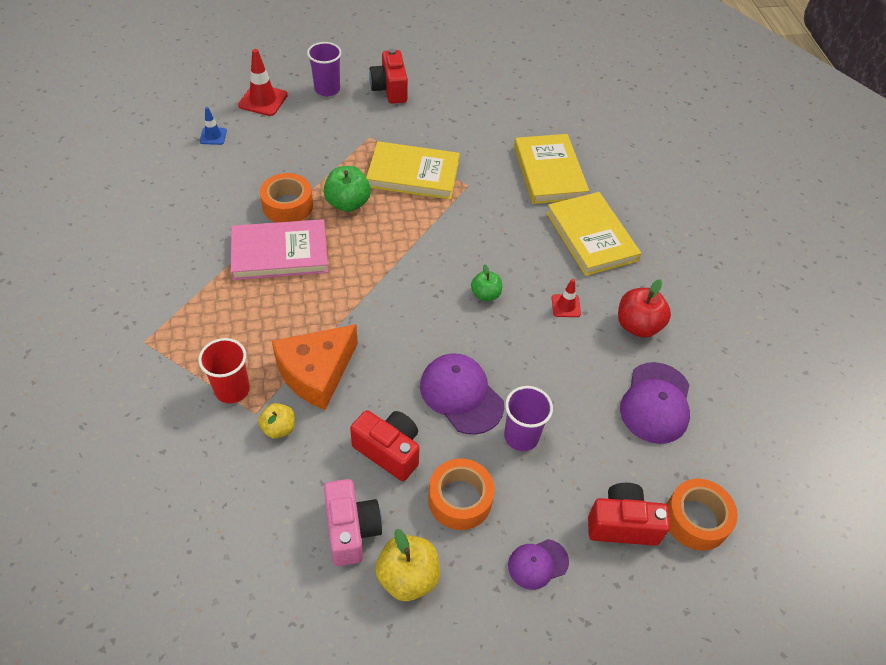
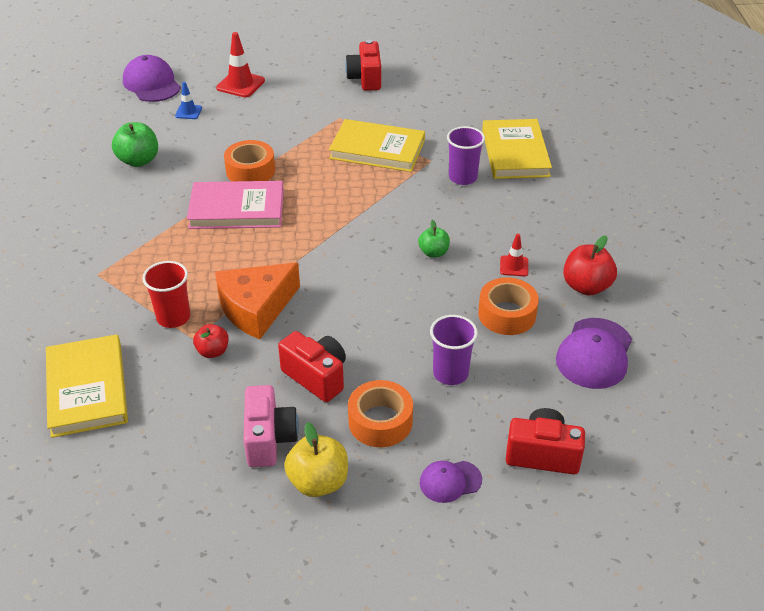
camera: 10 degrees right, 10 degrees down
(279, 428) = (213, 351): yellow apple -> red apple
(327, 89) = (304, 77): purple cup -> purple cup (463, 177)
(348, 203) = (309, 171): green apple -> green apple (138, 160)
(461, 395) = (395, 335): purple cap -> purple cap (152, 84)
(591, 236) = (550, 209): yellow book -> yellow book (87, 389)
(696, 519) = (621, 456): orange tape -> orange tape (507, 314)

